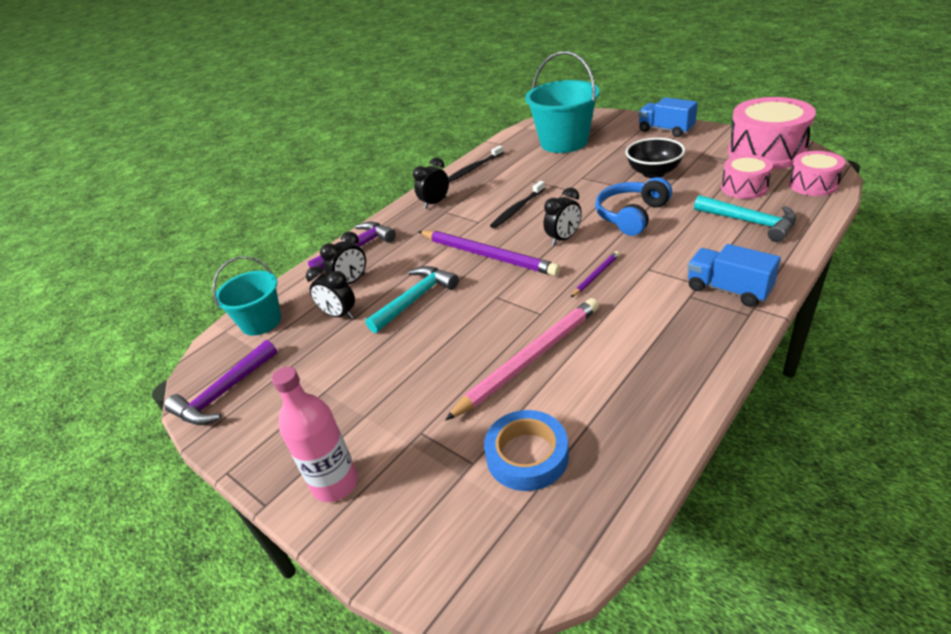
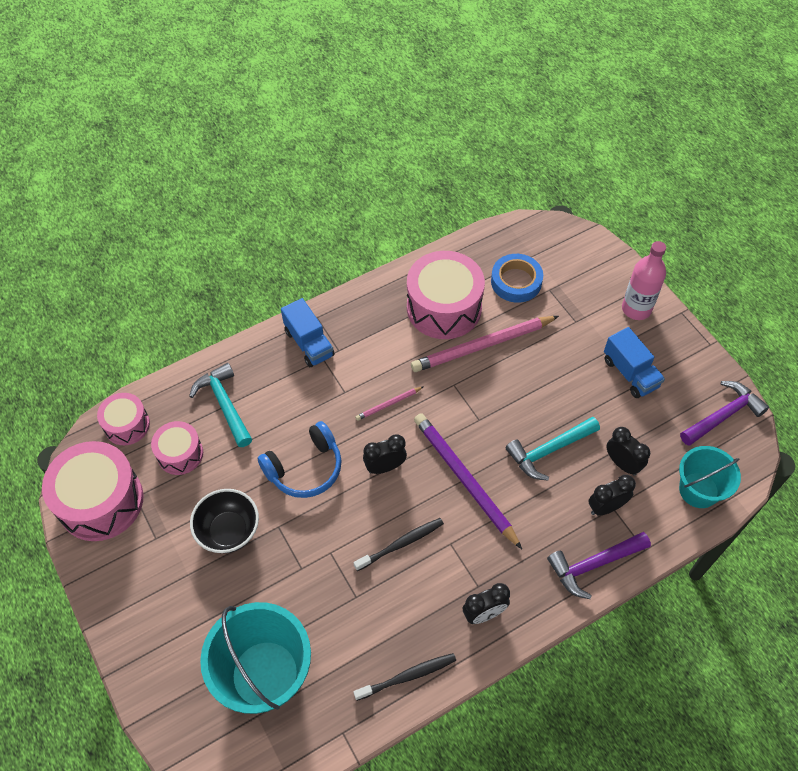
camera: 165 degrees left, 20 degrees up
(596, 275) = (388, 404): purple pencil -> pink pencil
(605, 382) = (444, 308): none -> pink drum
(666, 130) = (137, 621): blue truck -> blue truck (630, 373)

